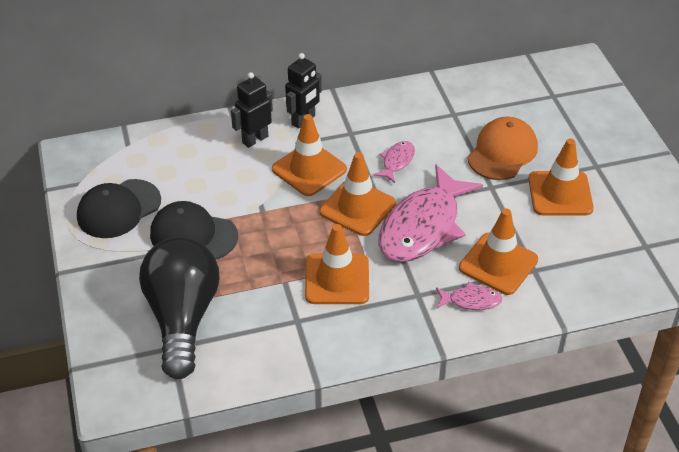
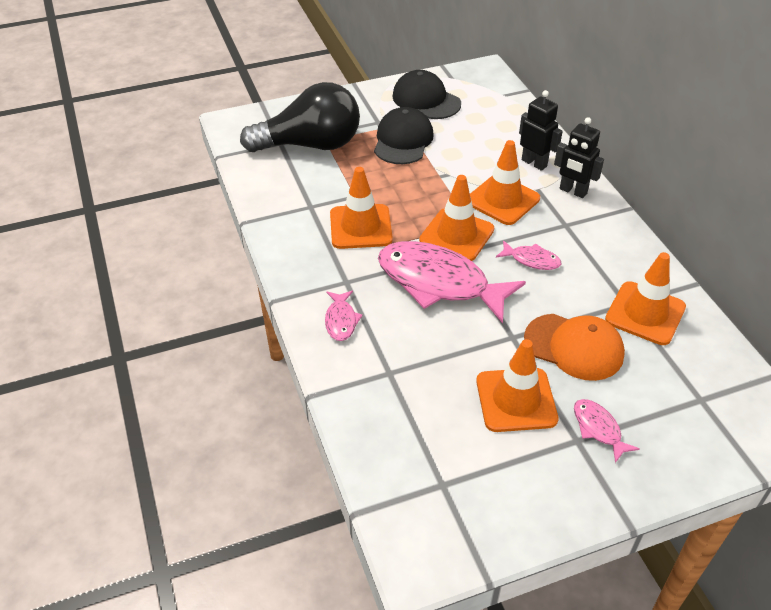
camera: 85 degrees right, 0 degrees up
(498, 264) = (394, 342): orange traffic cone -> orange traffic cone (645, 313)
(585, 153) = (598, 429): none -> pink fish

